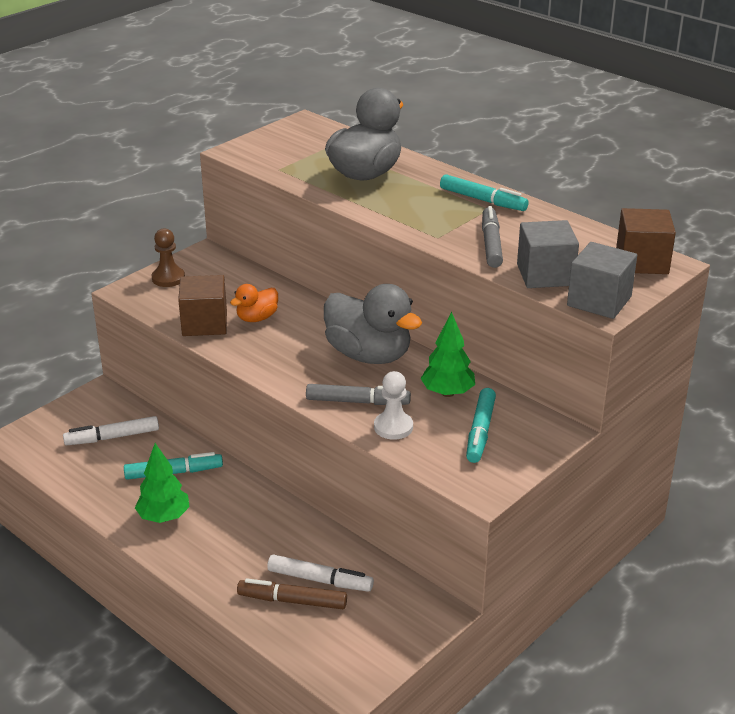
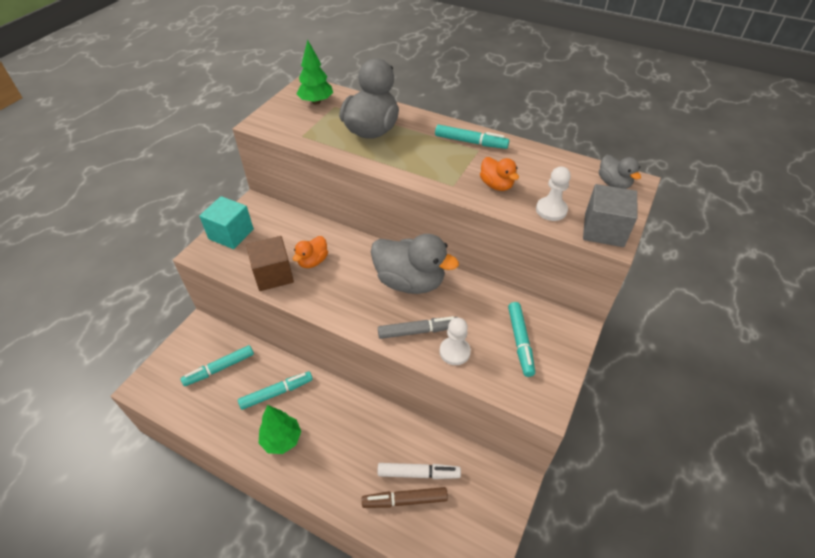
camera: 15 degrees left, 15 degrees up
(112, 437) = (219, 368): white marker -> turquoise marker
(168, 278) = (231, 234): brown pawn -> turquoise cube
(447, 393) = (481, 307): green tree -> green tree (316, 102)
(491, 244) = (496, 185): grey marker -> orange duck
(545, 275) = (551, 210): grey cube -> white pawn
(642, 262) = (613, 183): brown cube -> grey duck

